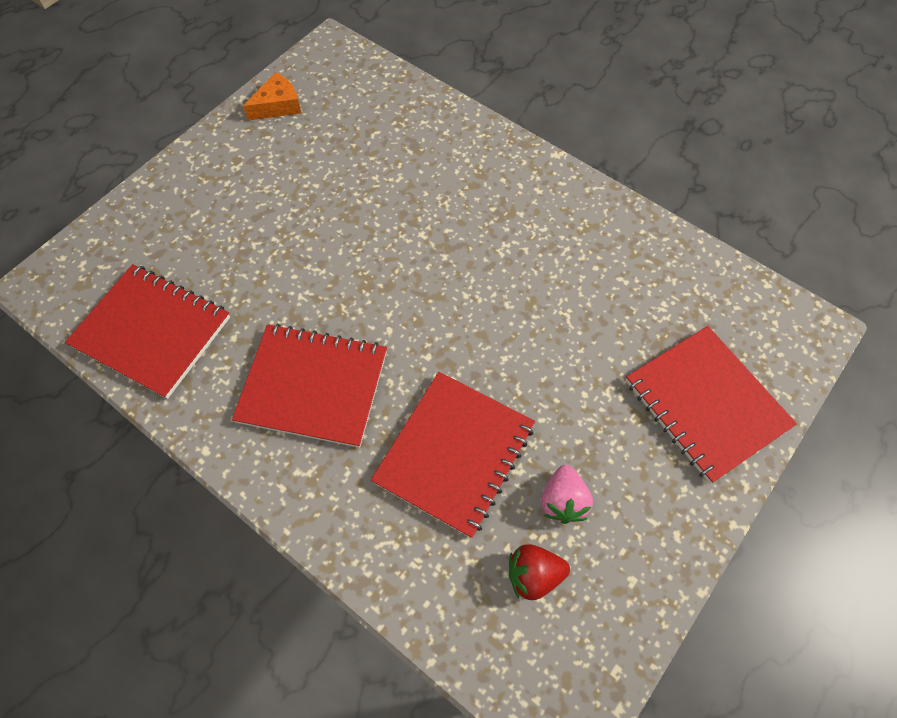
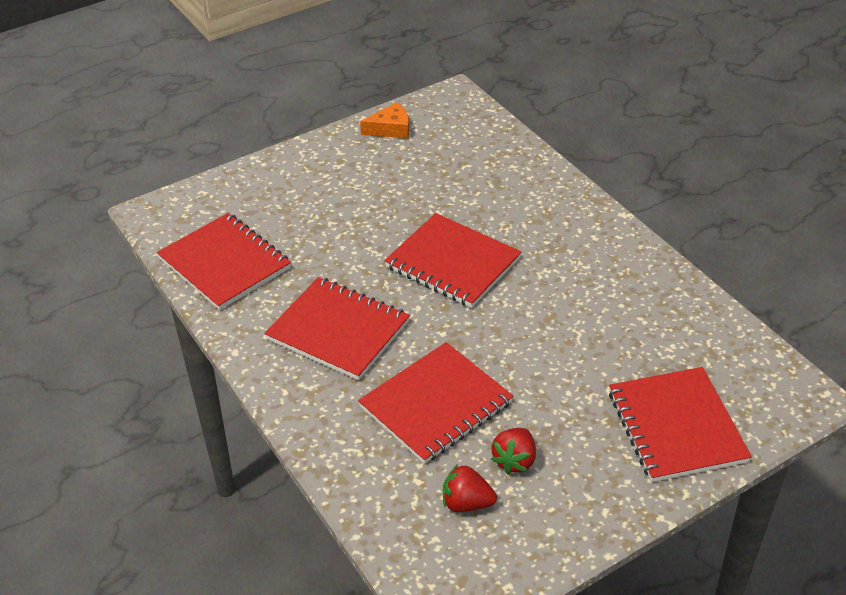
camera: 20 degrees right, 20 degrees down
(405, 262) = (452, 263): none -> red notebook
(563, 501) = (514, 460): pink strawberry -> red strawberry

